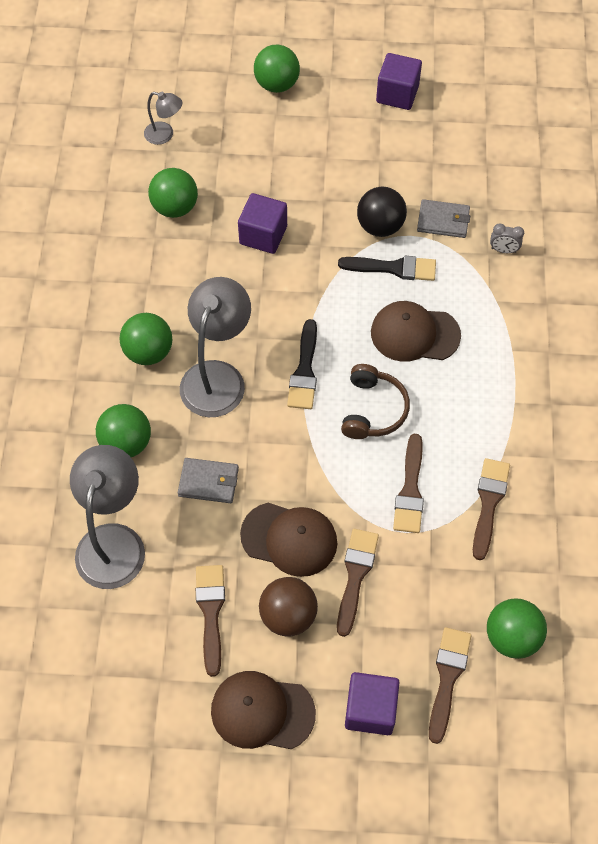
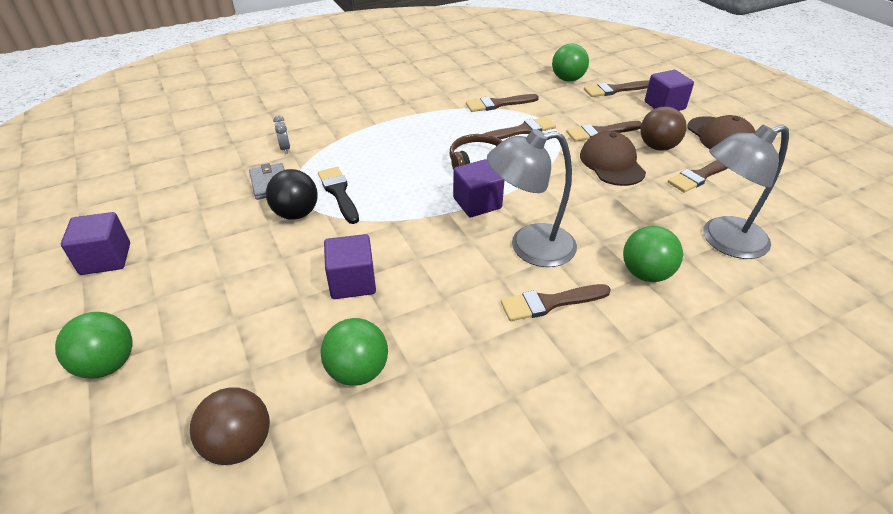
camera: 120 degrees left, 20 degrees down
(149, 352) = (550, 303): green ball -> brown brush
(165, 135) = (239, 444): grey lamp -> brown ball
(208, 482) = (620, 214): grey wallet -> none
(304, 370) = (477, 203): black brush -> purple cube
(414, 334) = (396, 164): brown cap -> none

